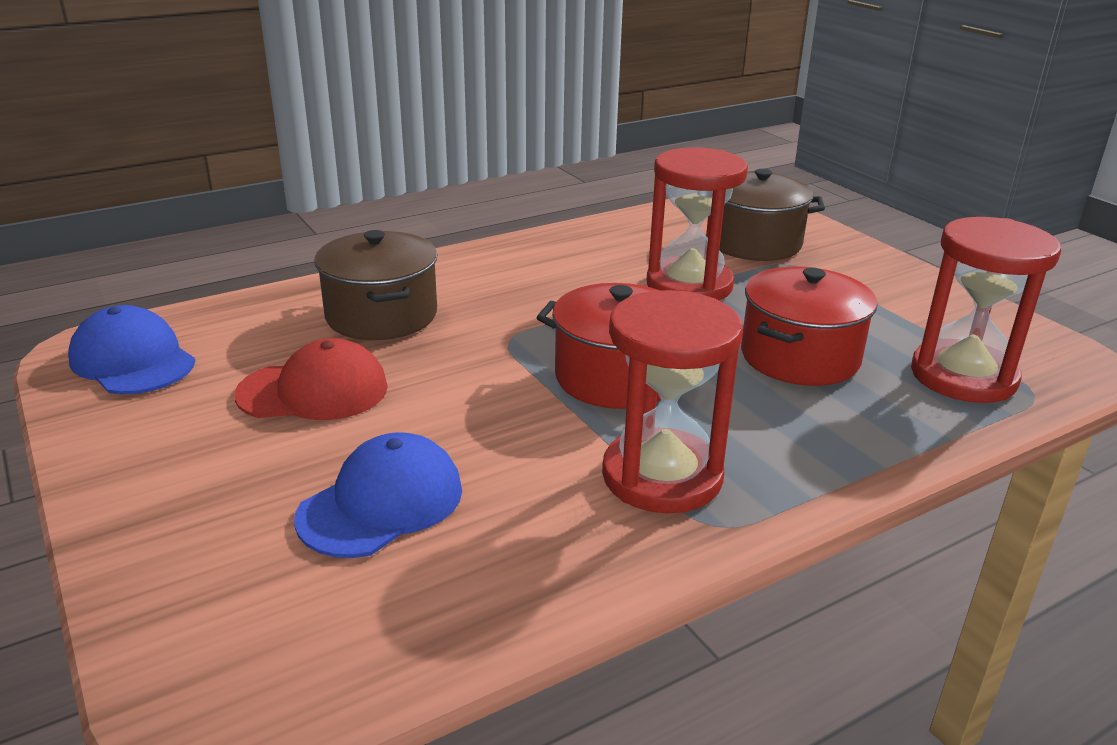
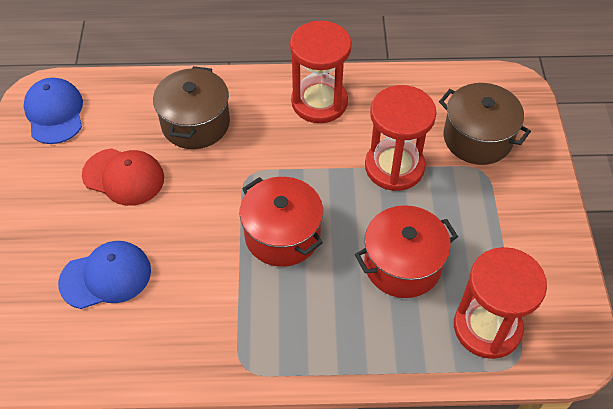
camera: 30 degrees right, 25 degrees up
(662, 476) = (246, 322): red hourglass -> red hourglass (319, 102)

